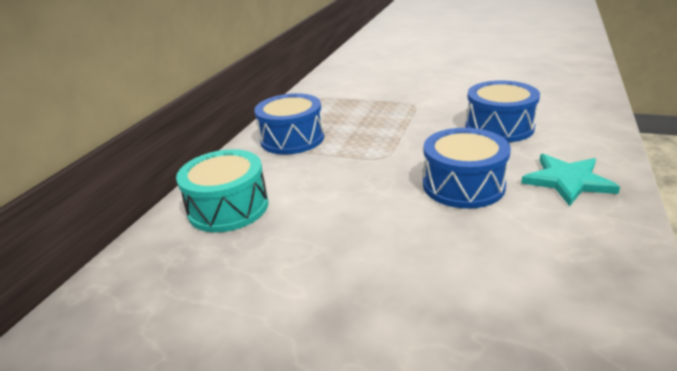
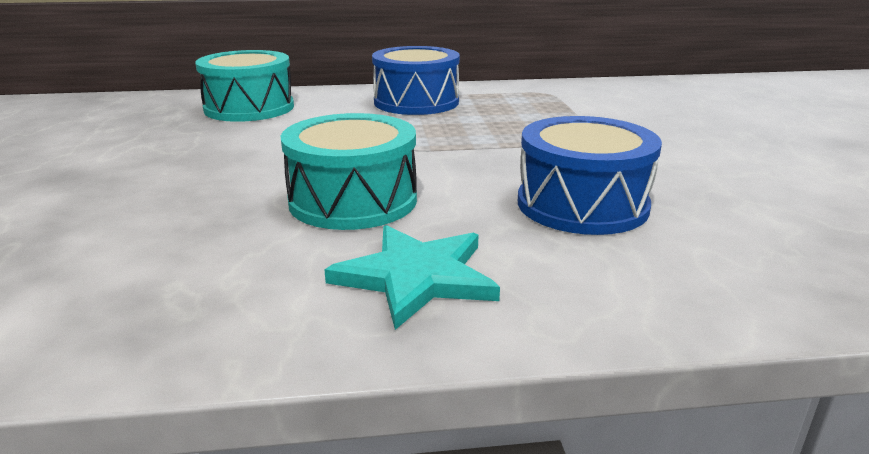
camera: 60 degrees right, 5 degrees down
(463, 185) = (353, 200): blue drum -> turquoise drum

